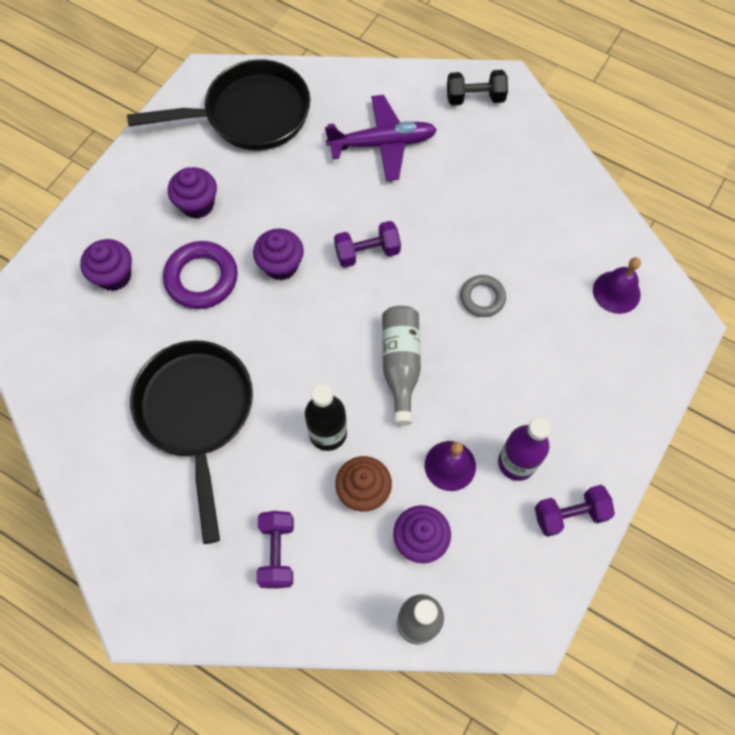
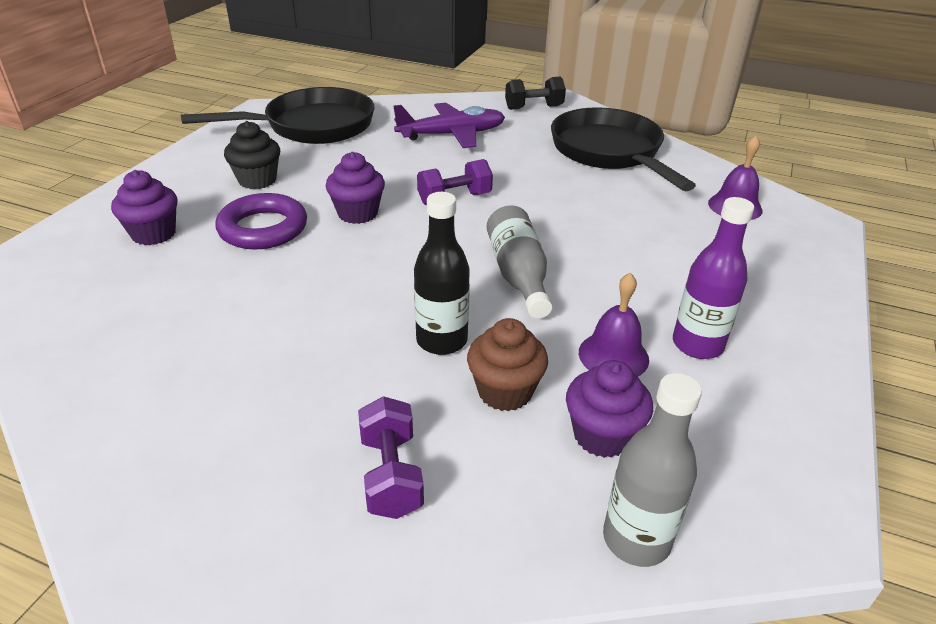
camera: 10 degrees left, 30 degrees down
(197, 204) = (257, 180): purple cupcake -> black cupcake
(197, 414) = (259, 338): black pan -> black pan (609, 152)
(482, 298) = (593, 220): grey ring -> none
(569, 514) = (792, 387): purple dumbbell -> none

